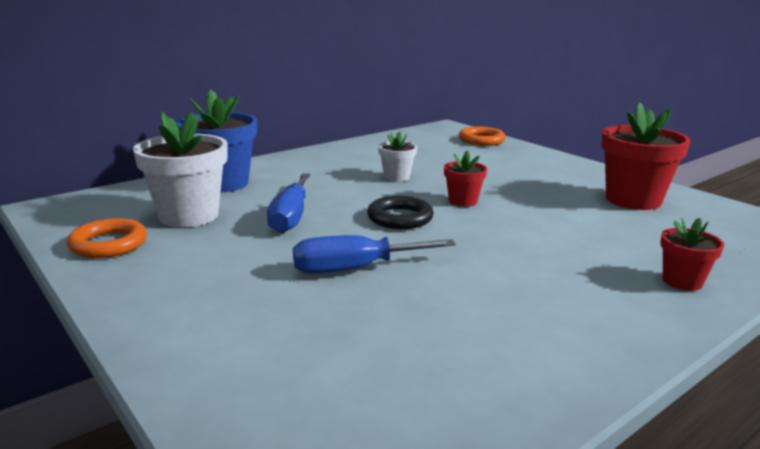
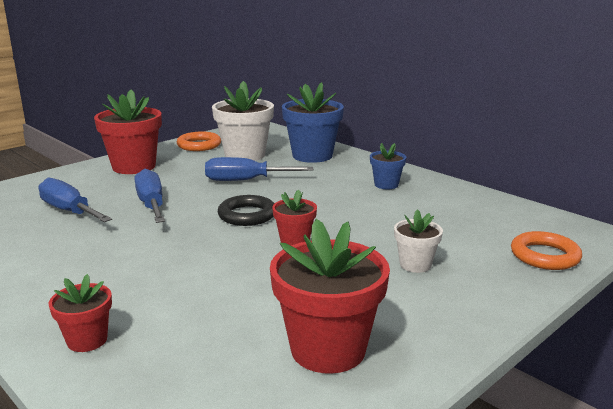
camera: 85 degrees right, 0 degrees up
(179, 291) = (134, 166): none -> red flower pot
(334, 163) = (386, 185): none -> blue flower pot
(365, 329) = (69, 211): none -> blue screwdriver
(396, 177) = (356, 211): white flower pot -> white flower pot (415, 265)

